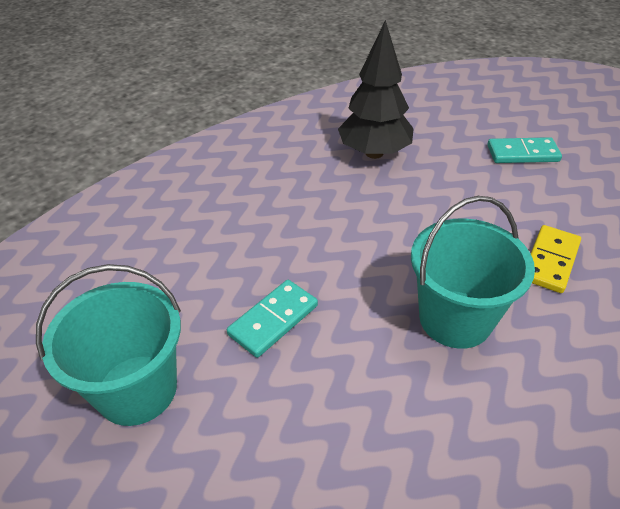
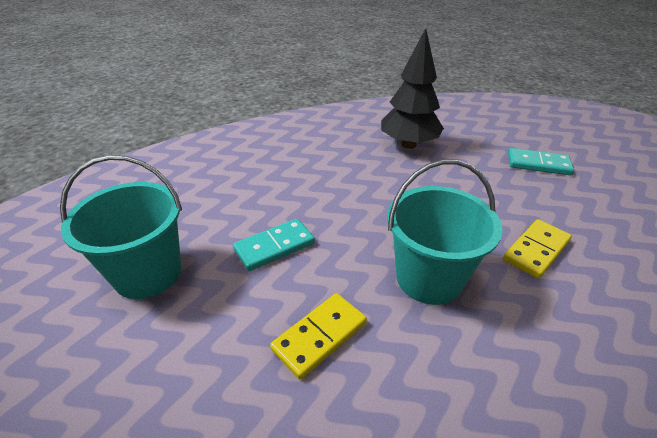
camera: 15 degrees right, 5 degrees down
(367, 413) = (319, 336): none -> yellow domino

